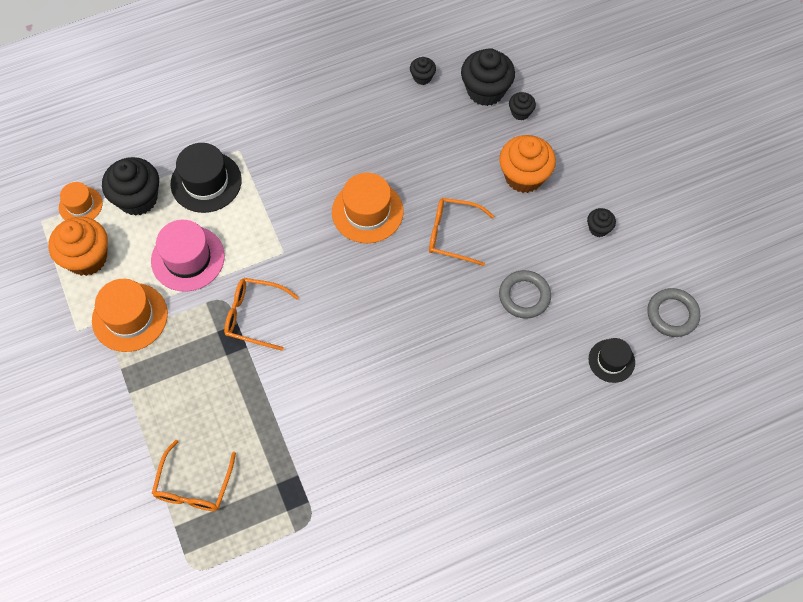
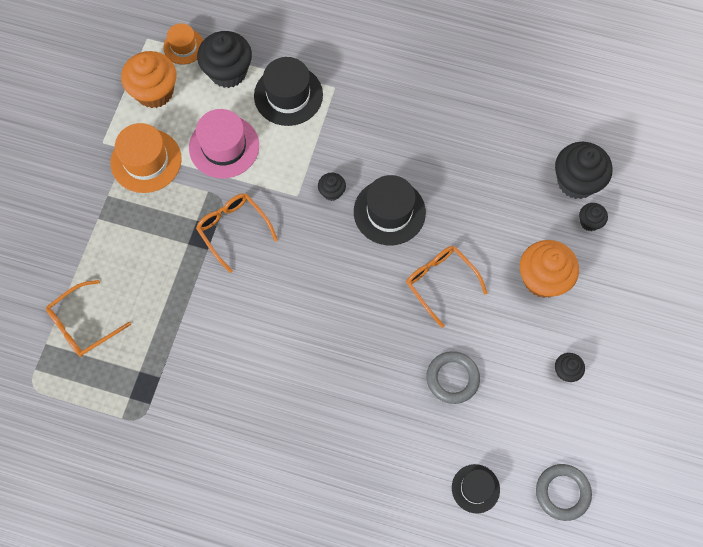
camera: 40 degrees right, 5 degrees up
(367, 212) = (389, 212): orange hat -> black hat
(422, 77) = (533, 131): black cupcake -> black cupcake (332, 192)

